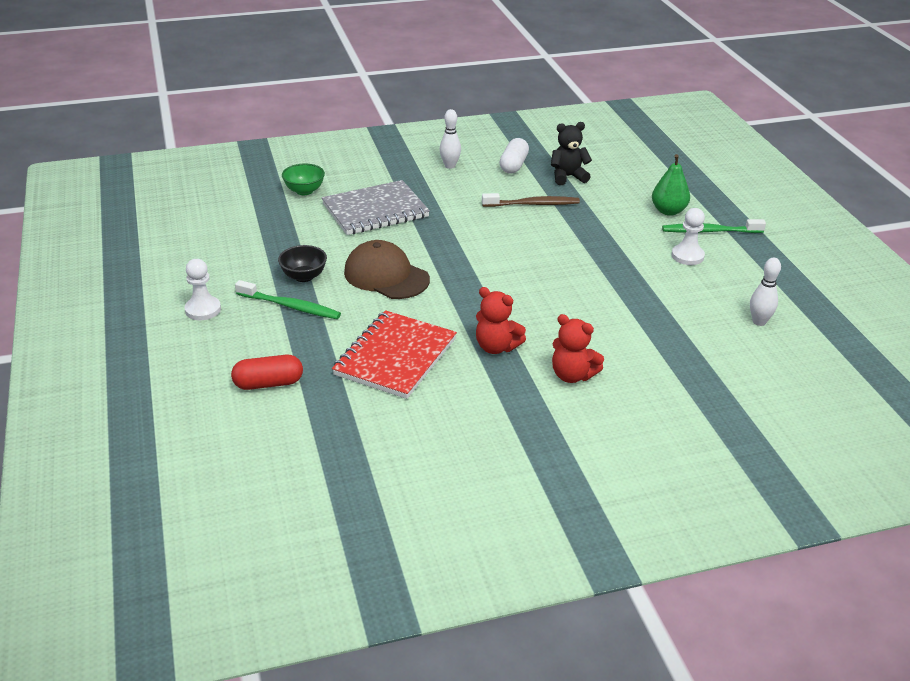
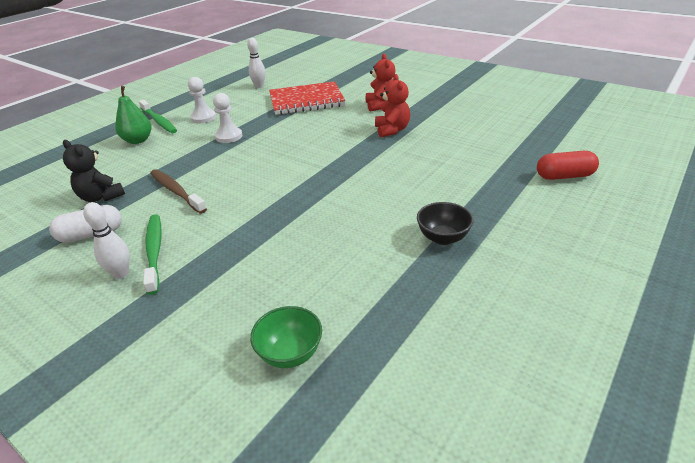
camera: 125 degrees left, 0 degrees up
(203, 310) = (573, 259): white pawn -> white pawn (229, 136)
(268, 383) = (564, 176): red capsule -> red capsule turned 45 degrees counterclockwise
(290, 306) = (487, 218): green toothbrush -> green toothbrush (154, 251)
(375, 211) = (278, 267): grey notebook -> none
(386, 276) = (379, 200): brown cap -> none
(395, 357) = (457, 152): red notebook -> red notebook (306, 101)

